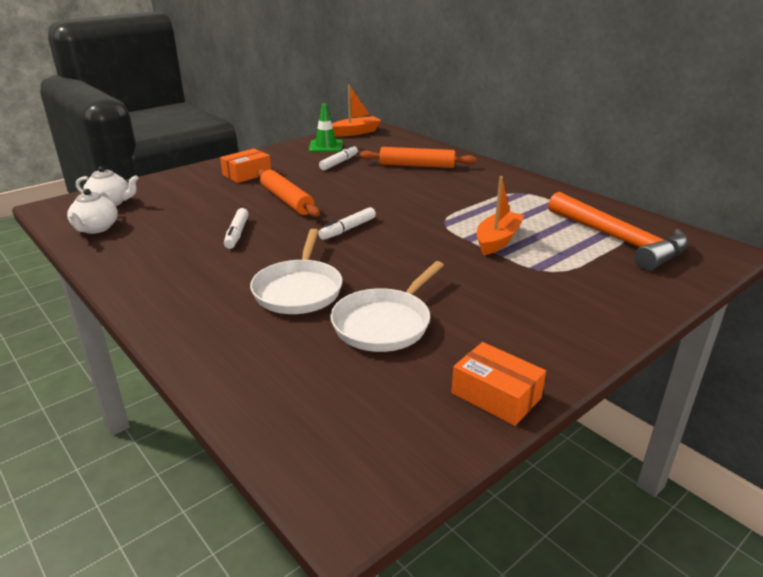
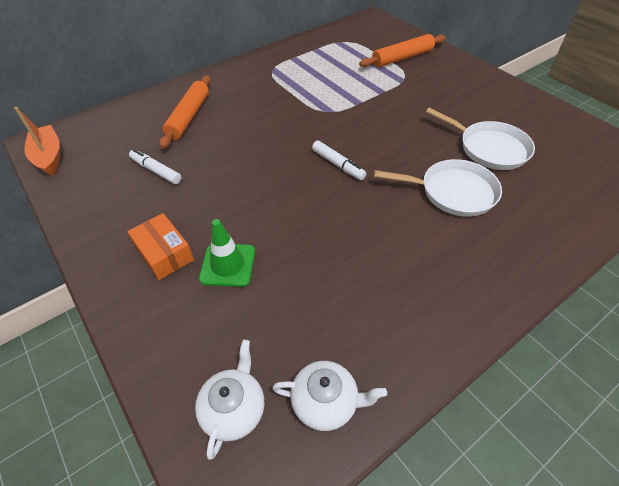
camera: 85 degrees left, 20 degrees up
(237, 234) = (346, 244): white marker -> none
(286, 200) = (262, 210): orange rolling pin -> orange rolling pin (402, 58)
(326, 146) = (90, 182): green traffic cone -> green traffic cone (228, 265)
(496, 395) = (548, 112): orange box -> none
(497, 240) = (360, 90): orange boat -> none
(619, 240) = (360, 45): orange hammer -> none

